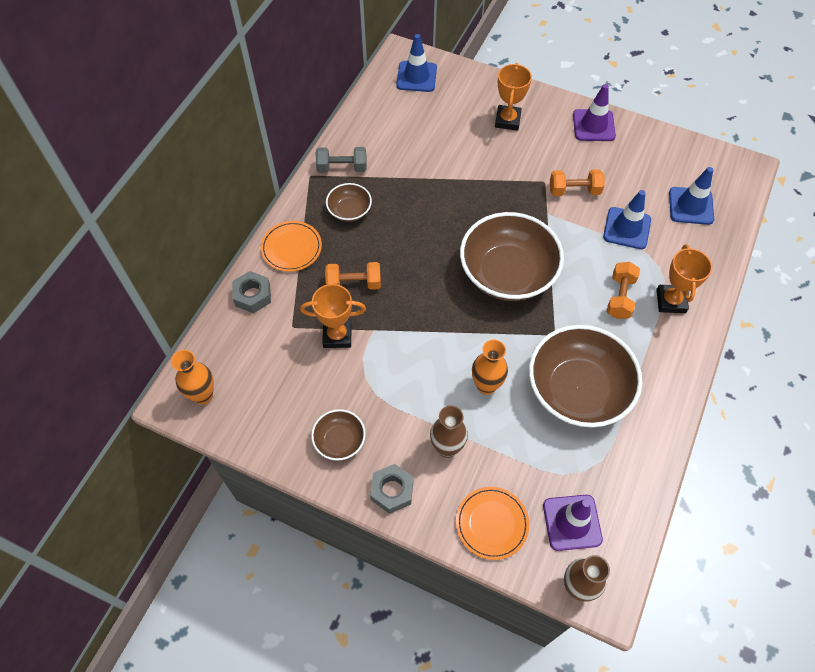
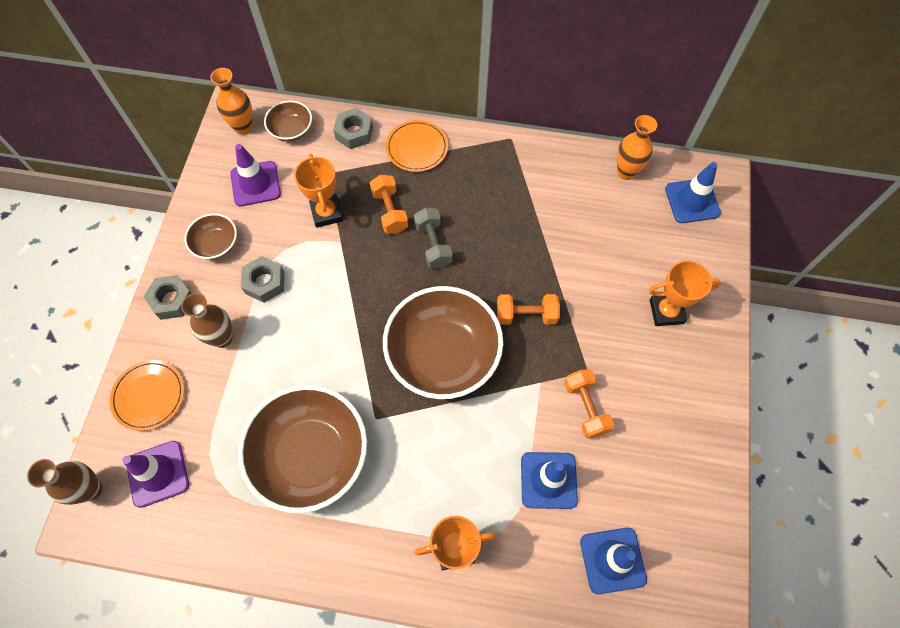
camera: 75 degrees right, 5 degrees up
(342, 168) = (531, 163): grey dumbbell -> grey dumbbell (433, 244)
(349, 211) = (478, 184): brown bowl -> brown bowl (291, 130)
(397, 402) = (264, 282): none -> grey nut
(486, 386) = (298, 360): orange vase -> orange vase (626, 172)
(593, 125) = (701, 415): purple traffic cone -> purple traffic cone (255, 184)
(620, 297) = (444, 485): orange dumbbell -> orange dumbbell (526, 315)

